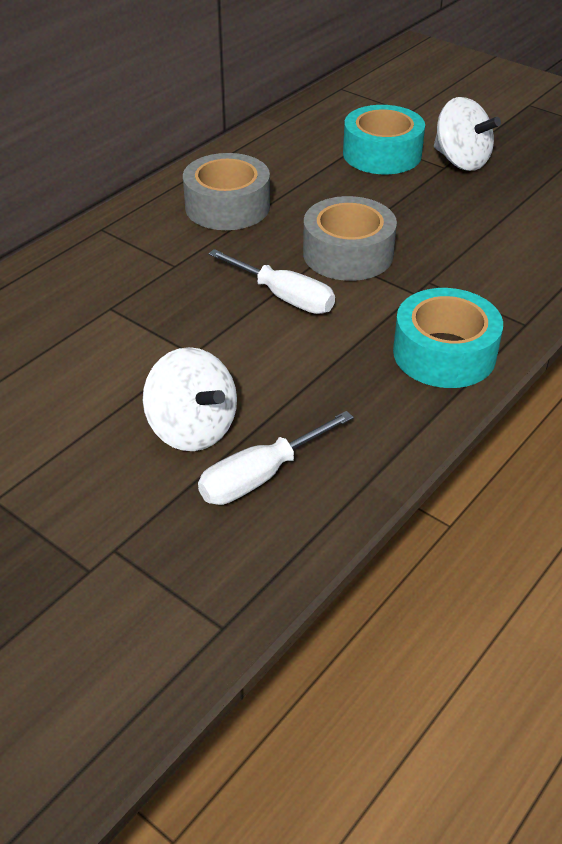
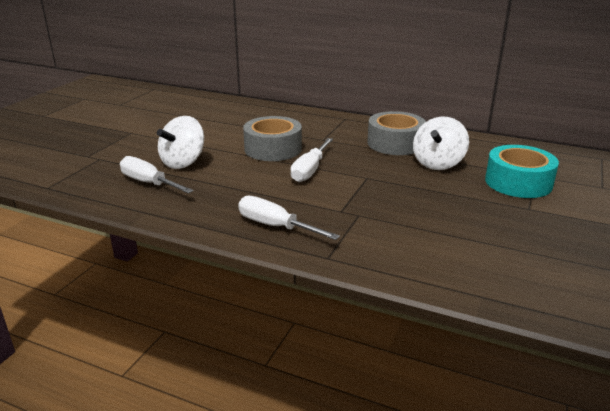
camera: 75 degrees right, 15 degrees down
(348, 254) = (371, 184): grey tape -> grey tape (273, 149)
(444, 353) = (276, 226): turquoise tape -> white screwdriver
(461, 161) = (547, 214): white spinning top -> white spinning top (438, 163)

